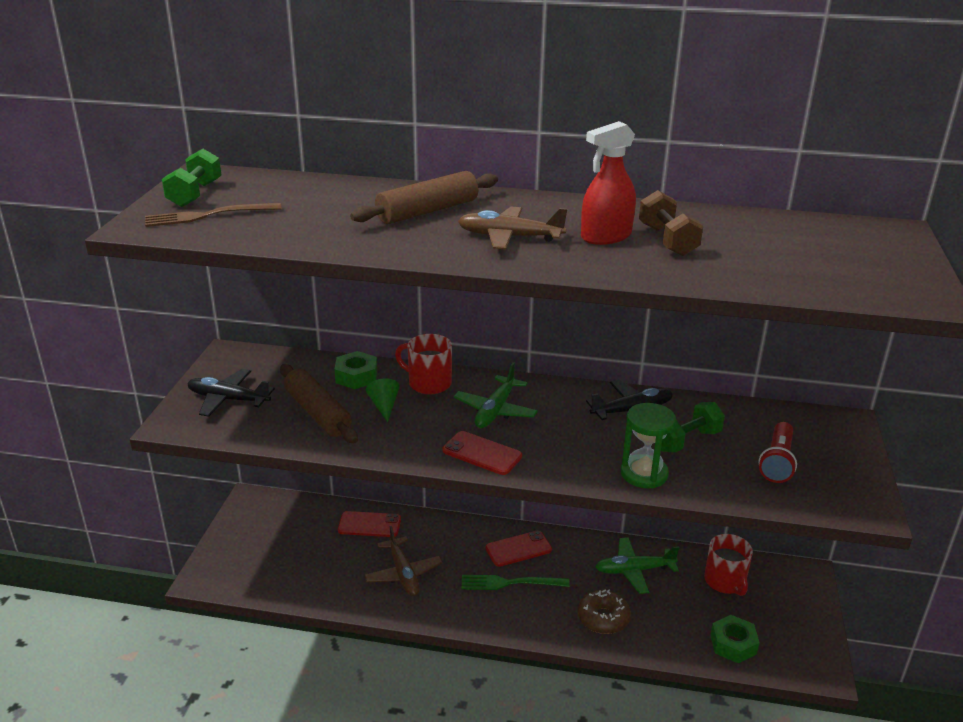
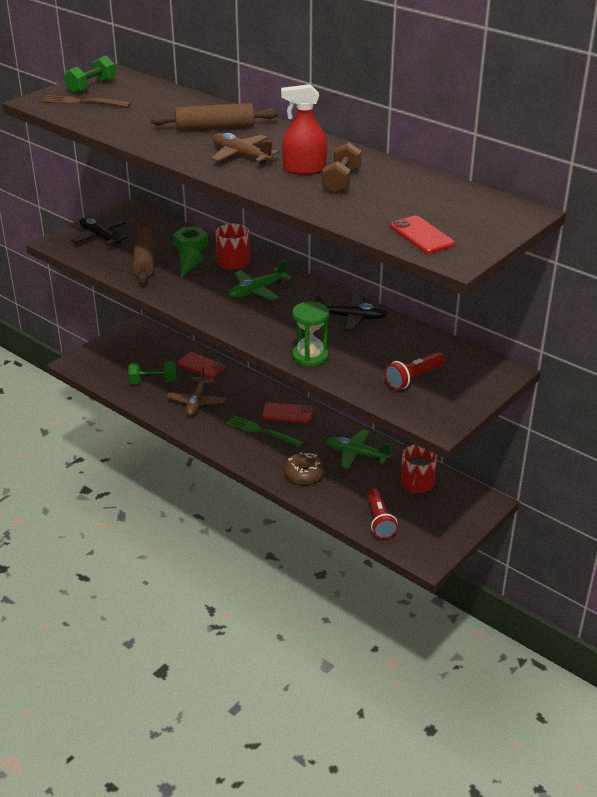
camera: 30 degrees right, 5 degrees up
(482, 453) = (219, 313): red phone -> red phone (421, 235)
(686, 441) = (365, 346): green dumbbell -> green dumbbell (153, 381)
(733, 644) = (379, 521): green nut -> red flashlight

